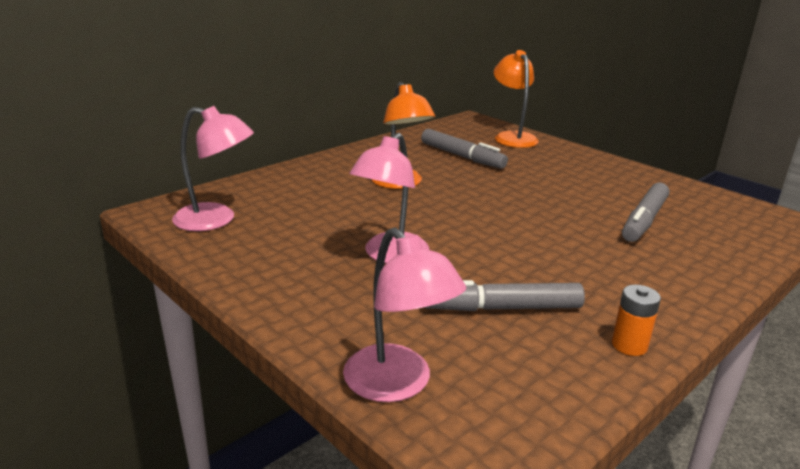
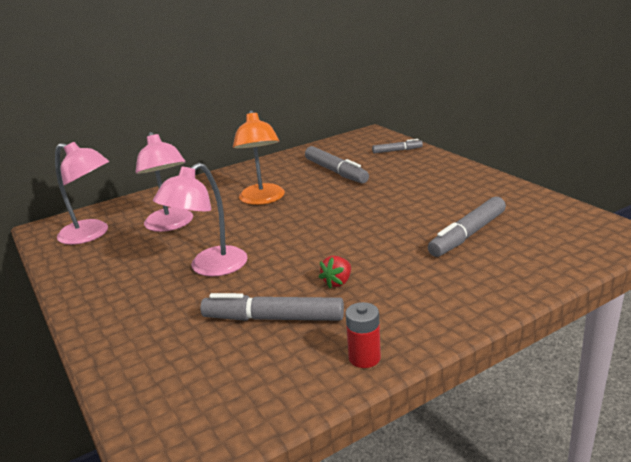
camera: 15 degrees right, 0 degrees up
(397, 384) = (142, 382): pink lamp -> pink lamp (171, 225)
(512, 137) = (397, 150): orange lamp -> grey marker
(545, 269) = (337, 282): none -> red strawberry
(629, 345) = (364, 358): orange battery -> red battery

